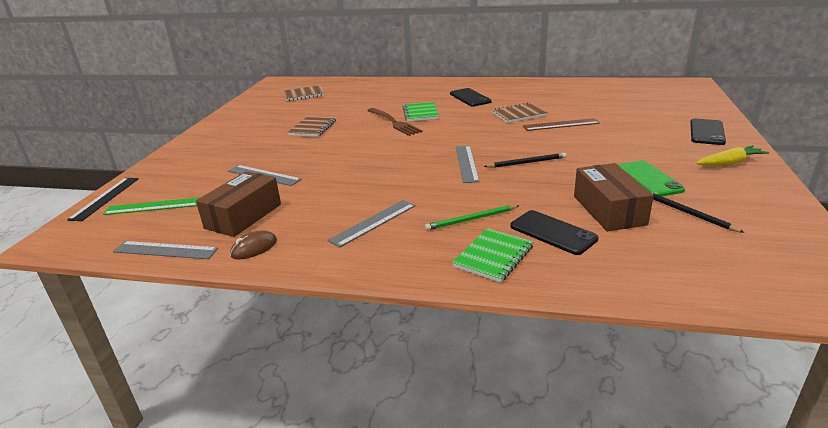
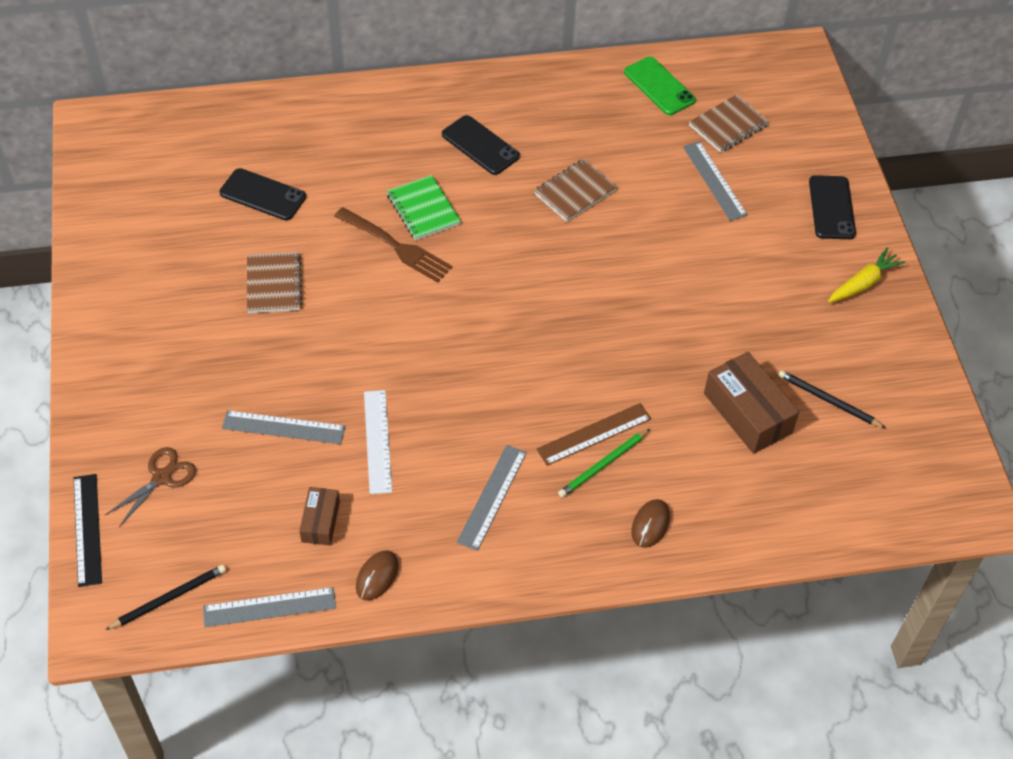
camera: 25 degrees left, 25 degrees up
(153, 206) = (177, 530): green ruler -> none
(171, 184) = (161, 477): none -> brown scissors
(243, 216) = (320, 522): brown box -> brown box, size x0.57
(303, 94) = (183, 170): brown notebook -> brown notebook (728, 125)
(316, 188) = (377, 441): none -> white ruler
(466, 163) = (550, 343): grey ruler -> grey ruler (714, 180)
(493, 256) = (650, 524): green notebook -> brown mouse
(527, 163) = (627, 327): black pencil -> black pencil (169, 598)
(553, 232) = (699, 468): black phone -> black phone (263, 195)
(560, 124) = (642, 215): brown ruler -> brown ruler (594, 434)
(648, 179) = (779, 338): green phone -> green phone (659, 86)

